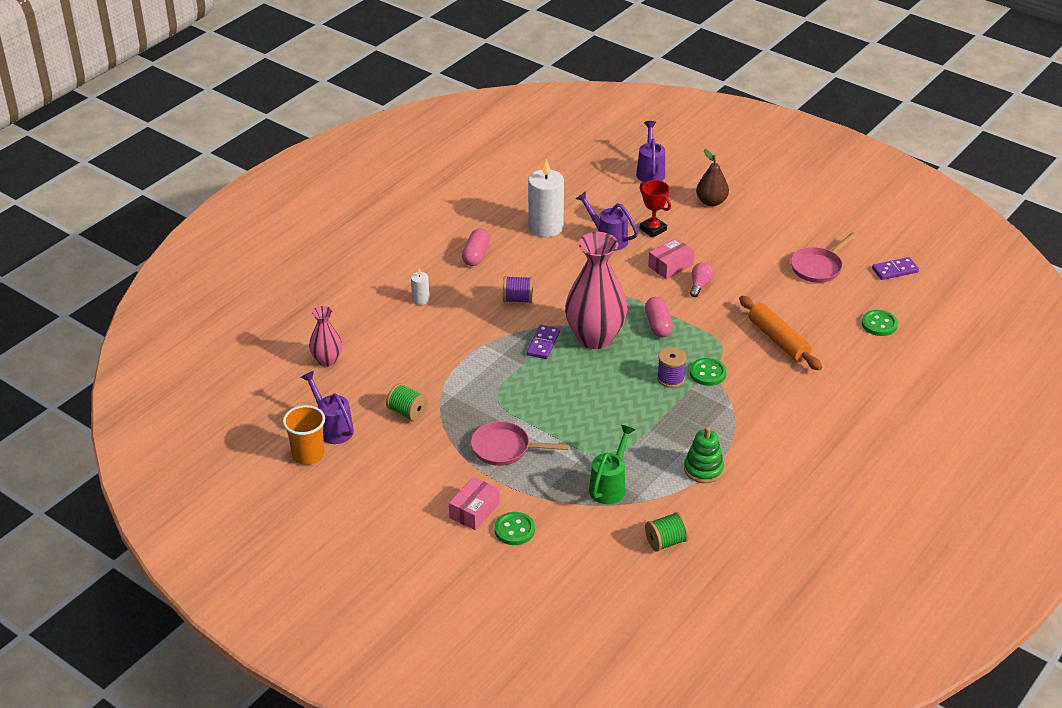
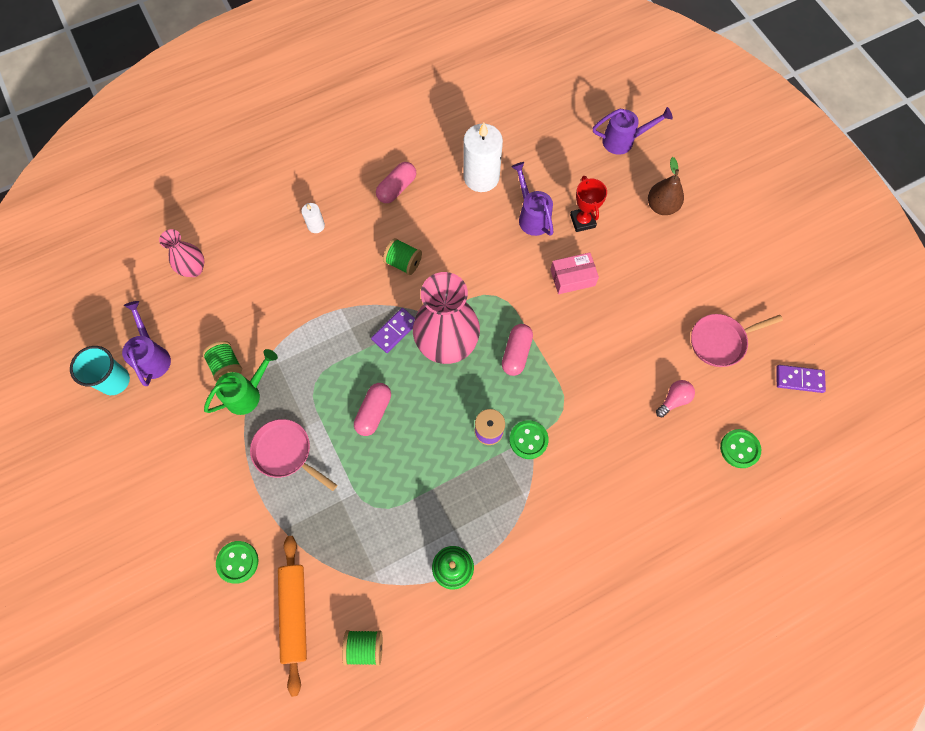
camera: 25 degrees right, 30 degrees up
(308, 455) = (115, 381): orange cup -> turquoise cup
(474, 511) = (216, 520): pink box -> none
(518, 299) = (403, 262): purple spool -> green spool
(563, 399) = (374, 412): none -> pink capsule
(609, 486) = (353, 547): green watering can -> green watering can (247, 394)
(650, 171) = (623, 141): purple watering can -> purple watering can turned 60 degrees clockwise
(700, 285) = (587, 316): pink light bulb -> pink light bulb (673, 400)
(778, 340) = (623, 425): orange rolling pin -> orange rolling pin (294, 613)

